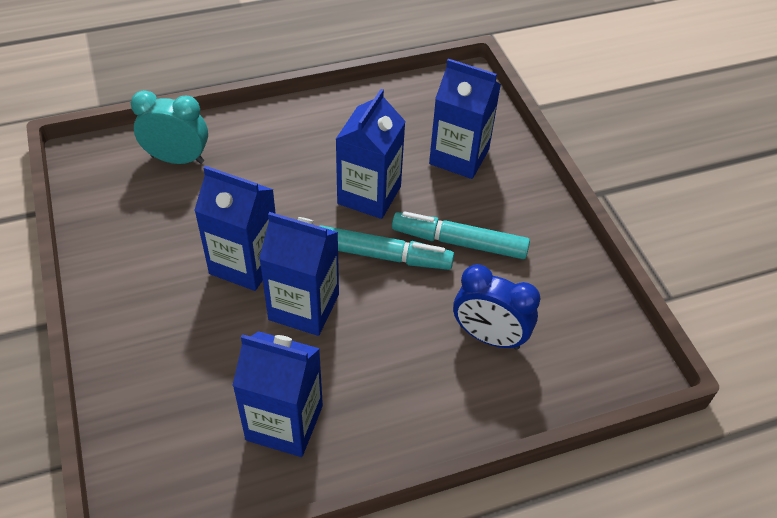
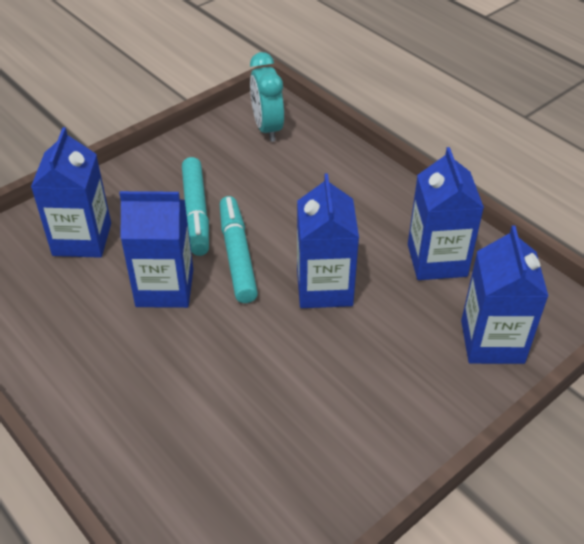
camera: 110 degrees left, 5 degrees down
(177, 159) = (182, 480): turquoise clock -> turquoise clock (267, 128)
(244, 263) = (301, 349): blue carton -> blue carton (492, 341)
(489, 337) = (286, 174): blue clock -> none

